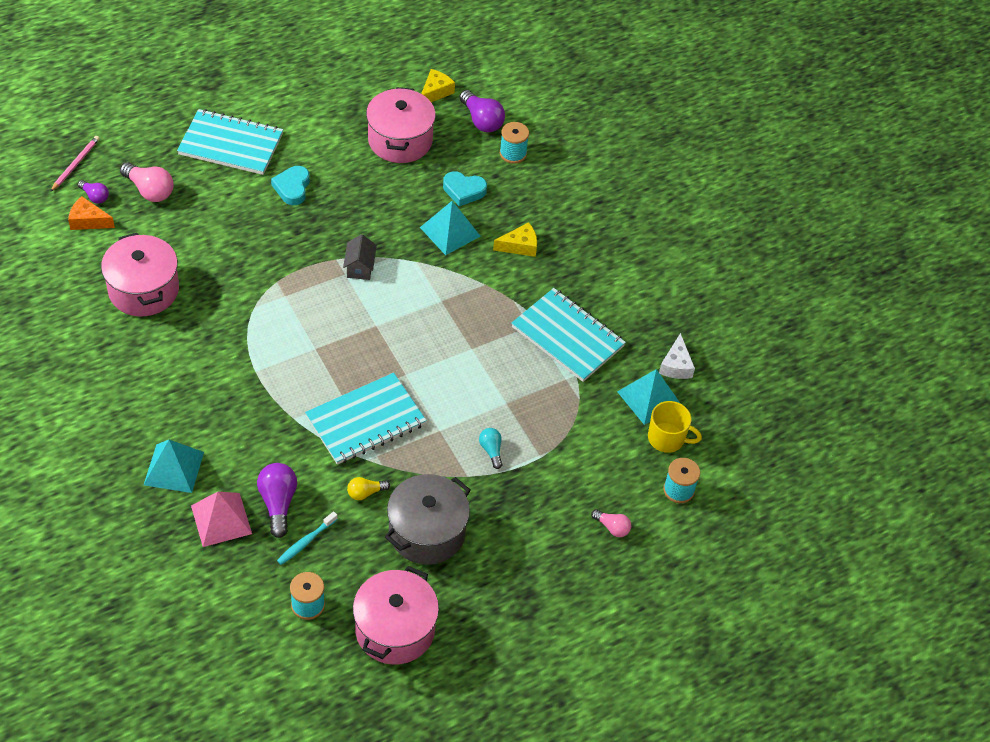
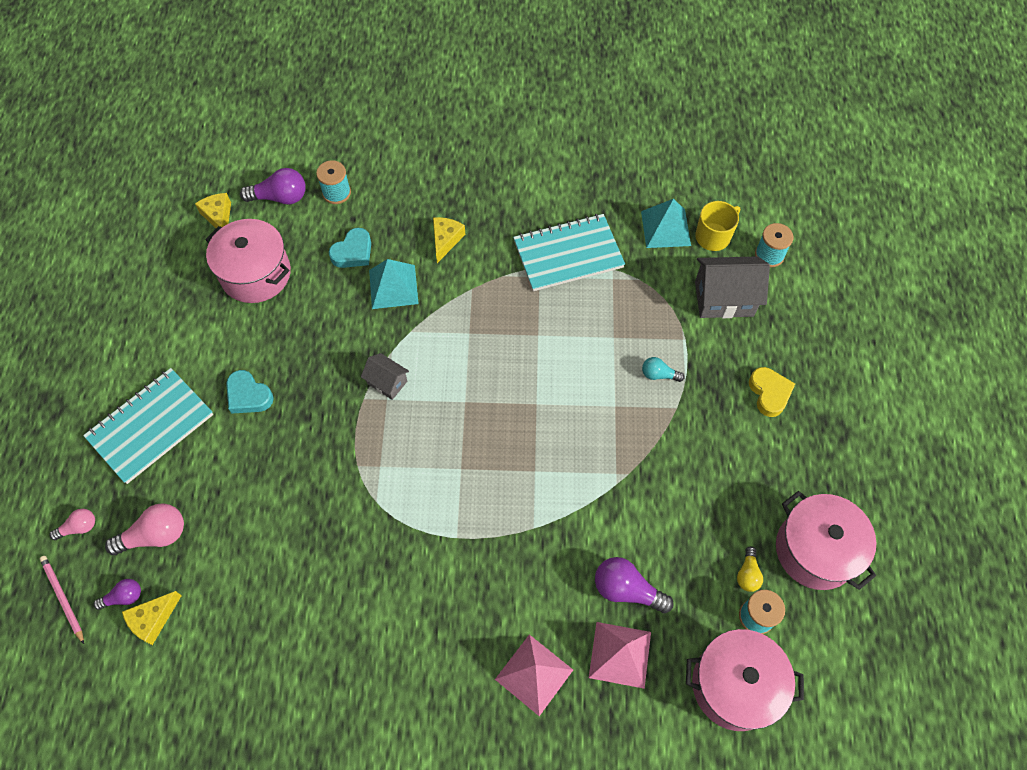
camera: 55 degrees left, 10 degrees up
(88, 221) = (153, 619): orange cheese -> yellow cheese
(143, 290) = (286, 602): pink pot -> pink pot (735, 685)
(174, 468) = (534, 674): turquoise pyramid -> pink pyramid
(306, 542) = (683, 584): turquoise toothbrush -> none
(365, 421) = (571, 464): turquoise notebook -> none
(365, 493) = (653, 503): yellow light bulb -> yellow light bulb (747, 574)
(427, 532) = (722, 471): grey pot -> none
(528, 541) = (769, 393): none -> yellow heart
(604, 471) = (724, 299): none -> grey house
(612, 527) = (784, 322): pink light bulb -> pink light bulb (79, 527)
(676, 365) = (643, 192): white cheese -> none

